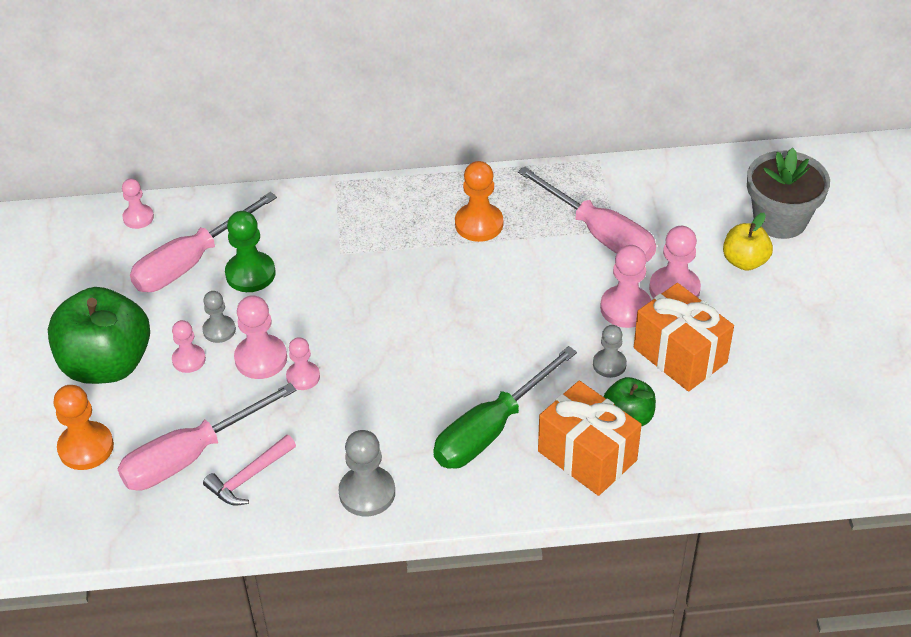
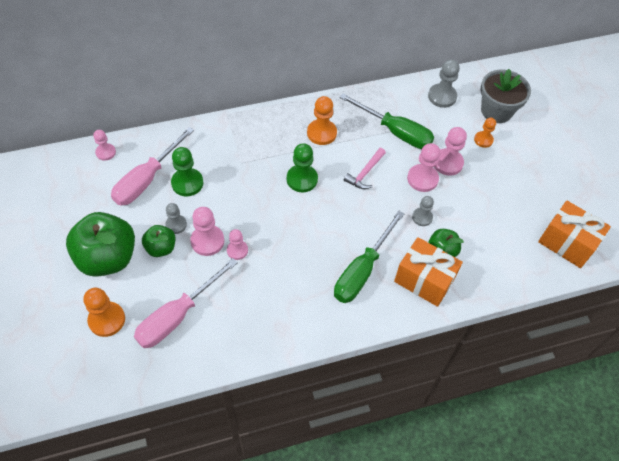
camera: 15 degrees left, 10 degrees up
(189, 360) = (161, 248): pink pawn -> green apple
(249, 477) = (219, 325): pink hammer -> pink hammer (365, 173)
(367, 493) = (296, 325): grey pawn -> grey pawn (442, 96)
(430, 287) = (302, 179): none -> green pawn
(600, 234) = (395, 132): pink screwdriver -> green screwdriver
(680, 355) = (461, 206): orange gift -> orange gift (567, 243)
(744, 261) = (483, 140): yellow apple -> orange pawn

